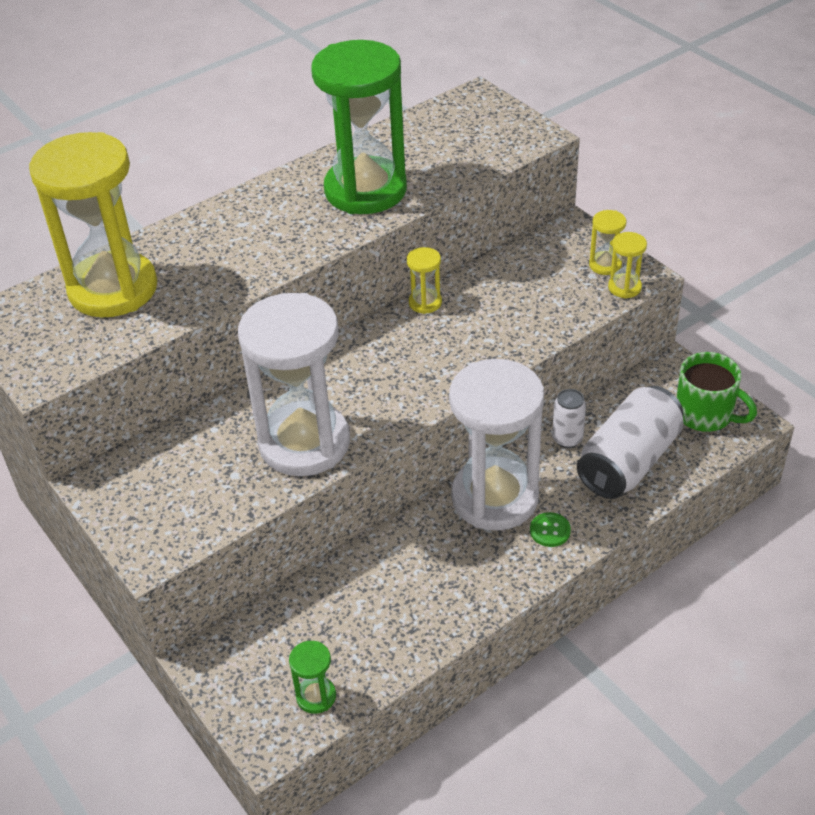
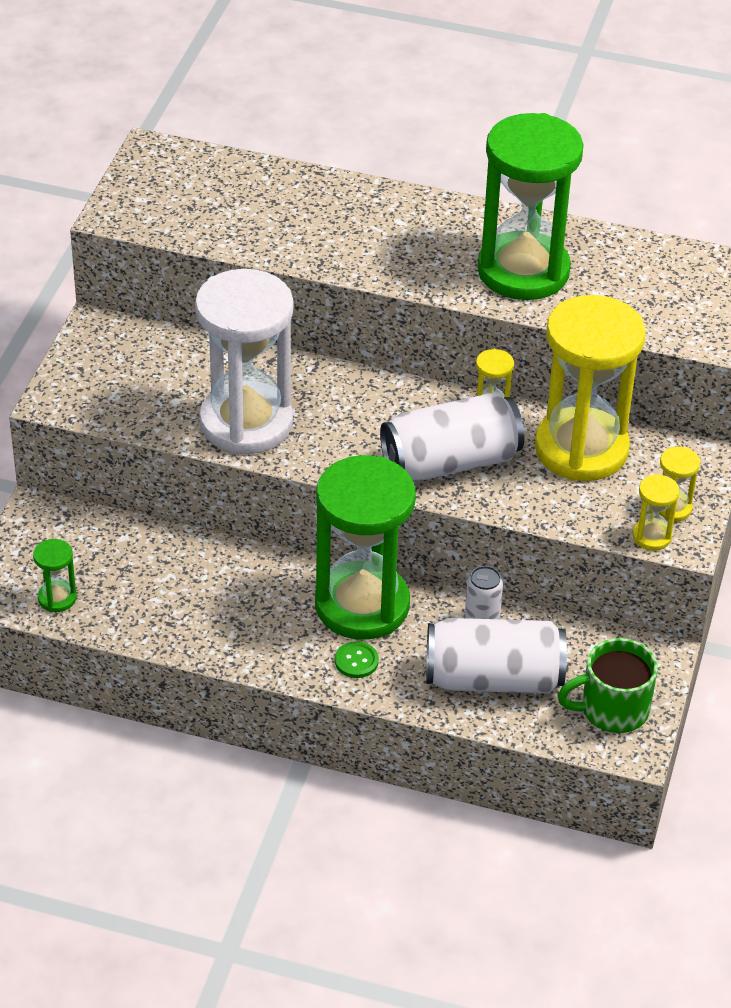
camera: 50 degrees right, 0 degrees up
(113, 289) = (246, 195): yellow hourglass -> yellow hourglass (581, 449)
(459, 349) = (450, 462): none -> white can
(495, 497) = (362, 605): white hourglass -> green hourglass
(705, 414) = (612, 709): green mug -> green mug turned 75 degrees clockwise

